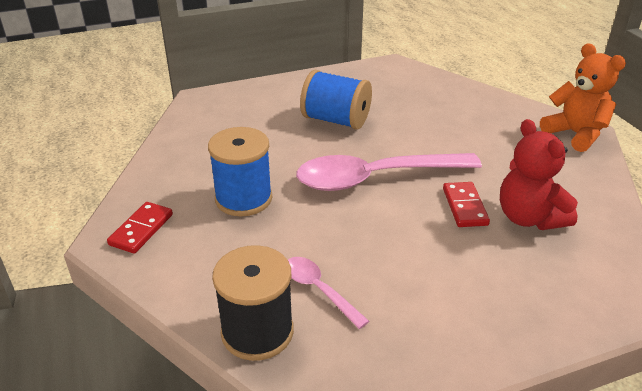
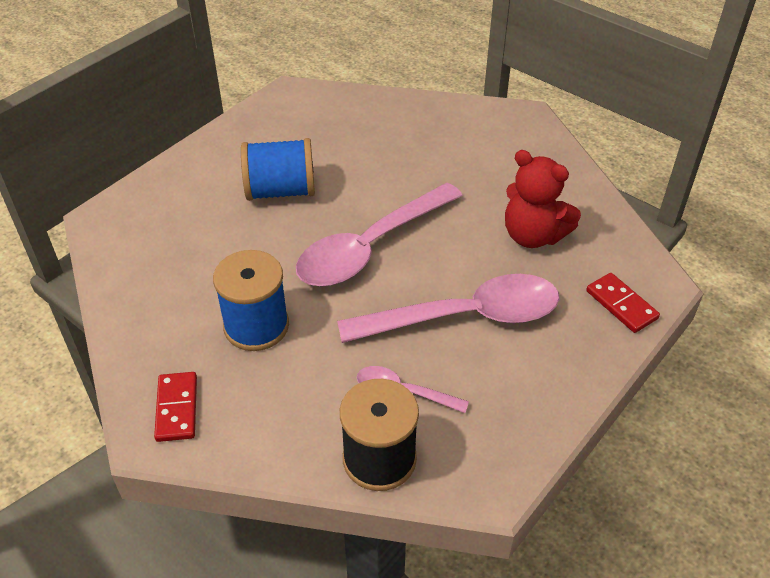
camera: 30 degrees left, 10 degrees up
(417, 255) = (464, 317): none -> pink spoon
(465, 206) = (472, 246): red domino -> red domino (621, 305)
(575, 134) = (519, 123): orange teddy bear -> none

